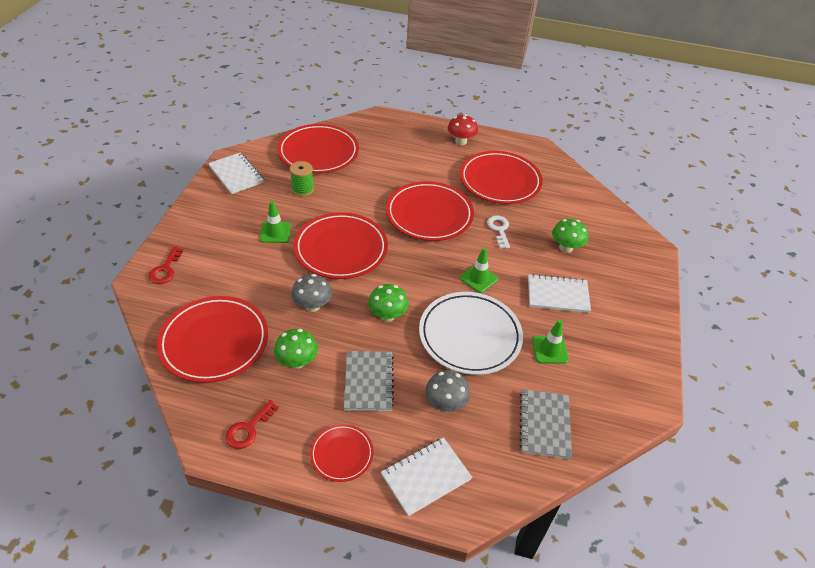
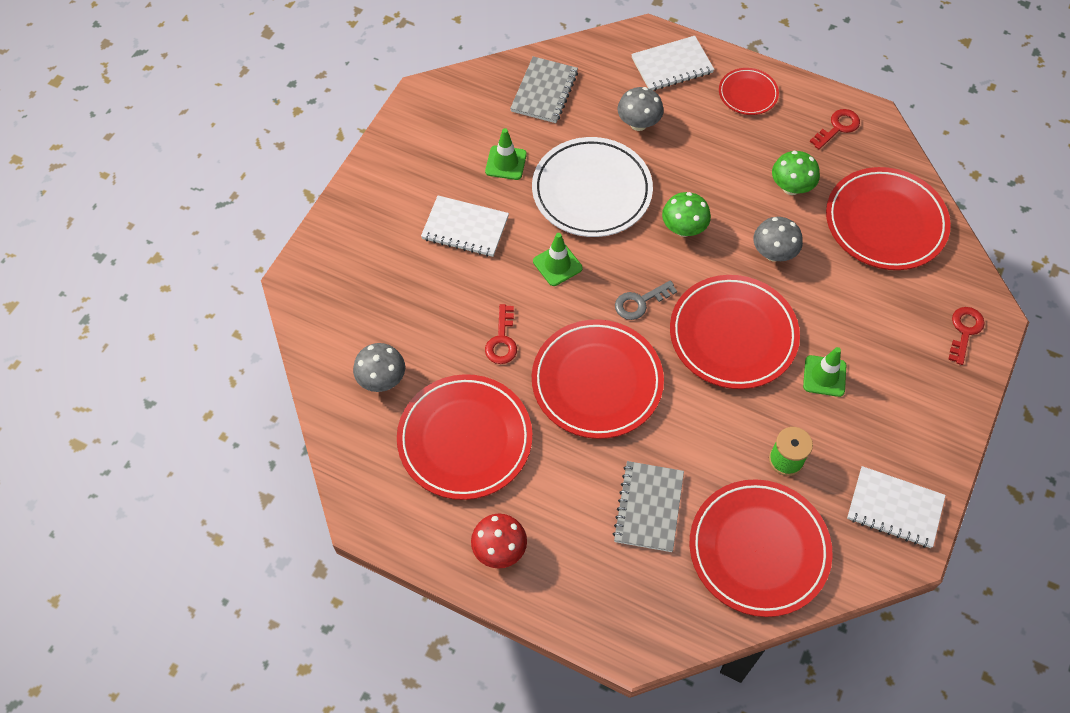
camera: 165 degrees left, 15 degrees up
(236, 174) = (894, 508): white notebook -> white notebook turned 45 degrees counterclockwise
(368, 382) = (715, 155): grey notebook -> grey notebook (648, 507)
(411, 261) = (640, 302): none -> grey key
(499, 229) = (502, 340): white key -> red key
(564, 203) = (382, 379): none -> grey mushroom
(566, 248) = (420, 297): green mushroom -> none

